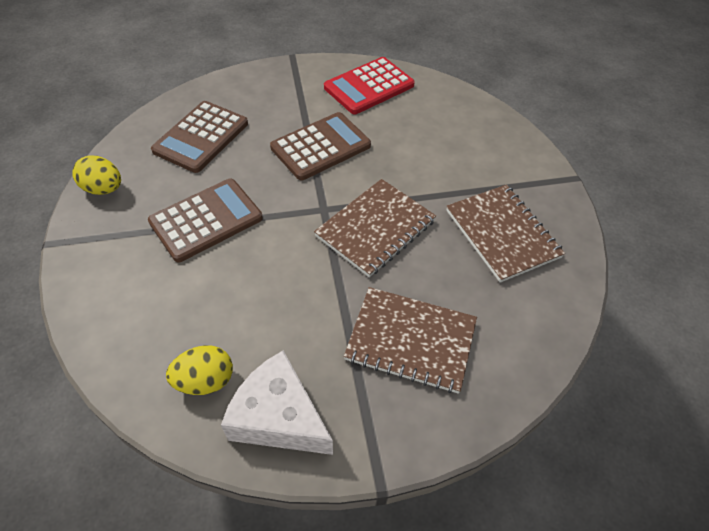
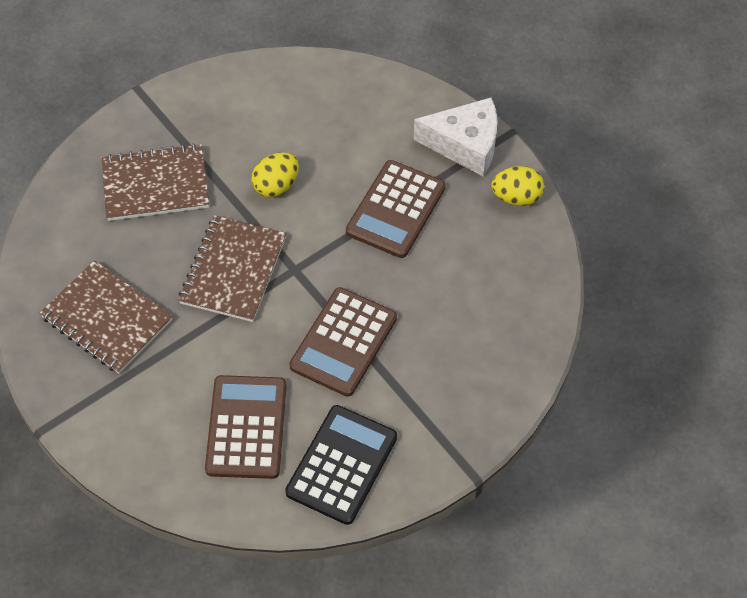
camera: 155 degrees right, 5 degrees up
(201, 137) = (478, 296): brown calculator -> brown calculator (246, 427)
(205, 380) = (296, 95): yellow egg -> yellow egg (276, 186)
(278, 417) = (228, 96): white cheese -> white cheese (465, 145)
(369, 86) = (342, 465): red calculator -> black calculator

